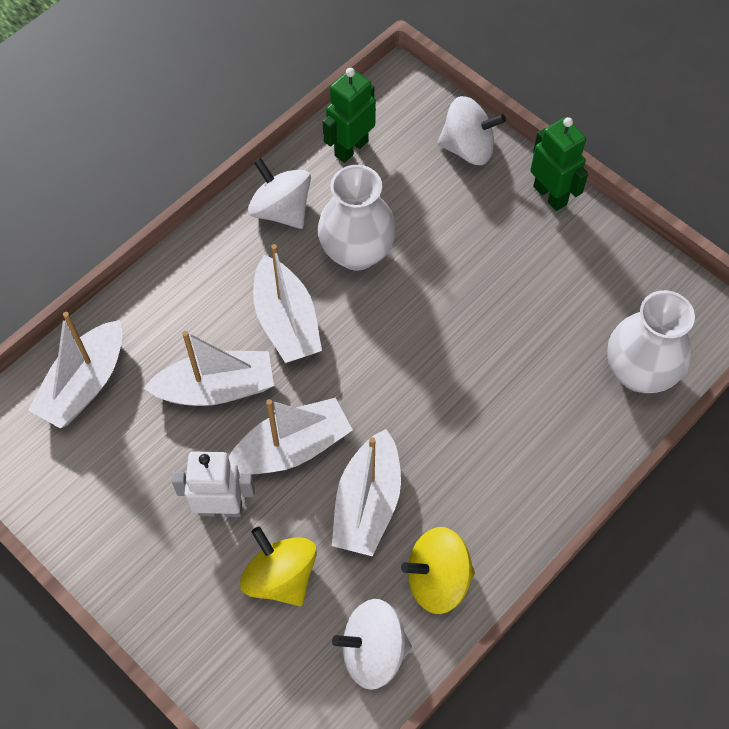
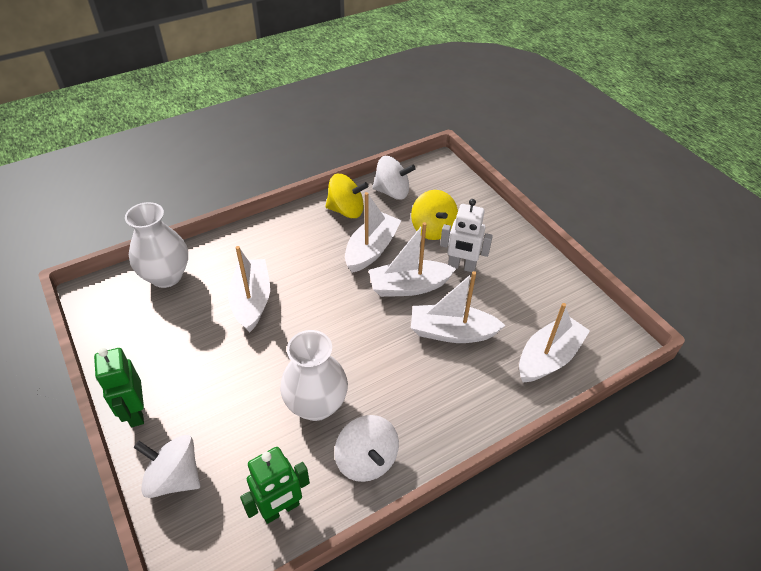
camera: 165 degrees left, 15 degrees down
(286, 321) = (389, 365): white boat -> white boat (252, 301)

